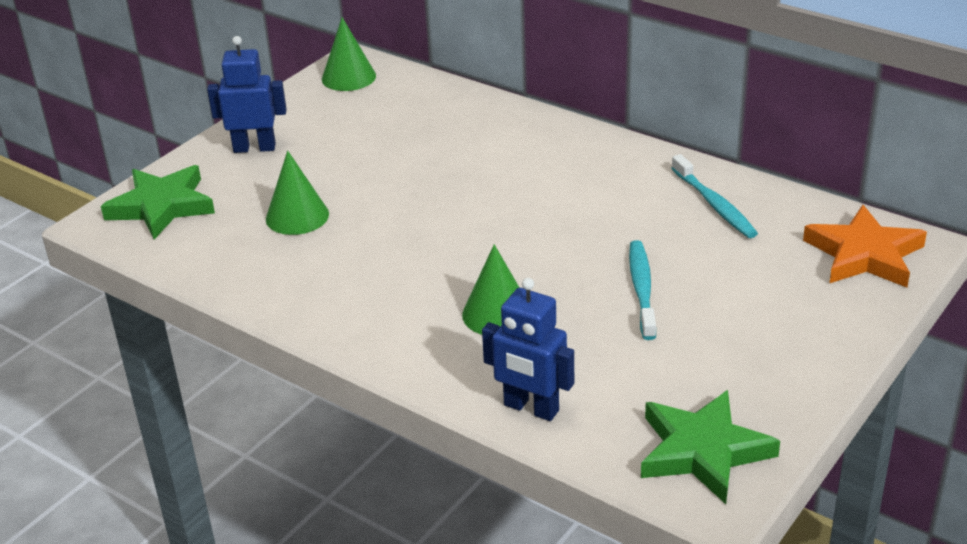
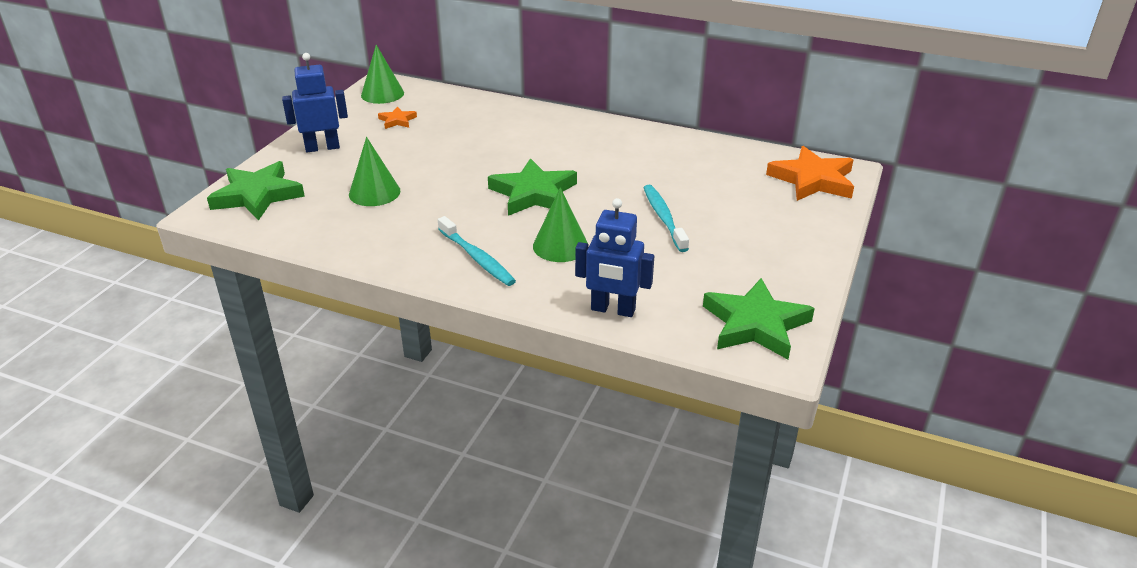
camera: 15 degrees left, 0 degrees up
(355, 117) = (397, 120): none -> orange star
(489, 237) = (533, 193): none -> green star
(714, 204) = (693, 157): turquoise toothbrush -> turquoise toothbrush (477, 258)

